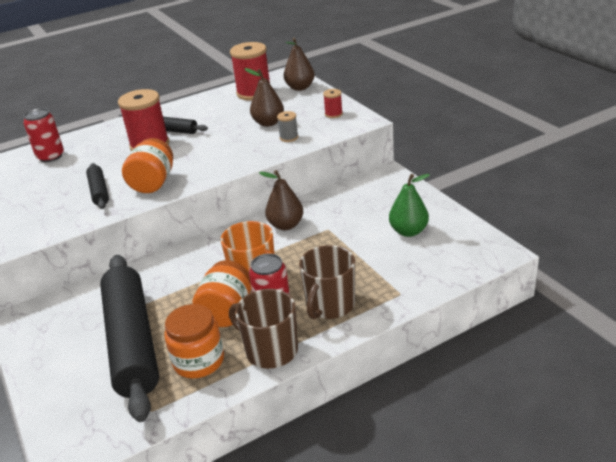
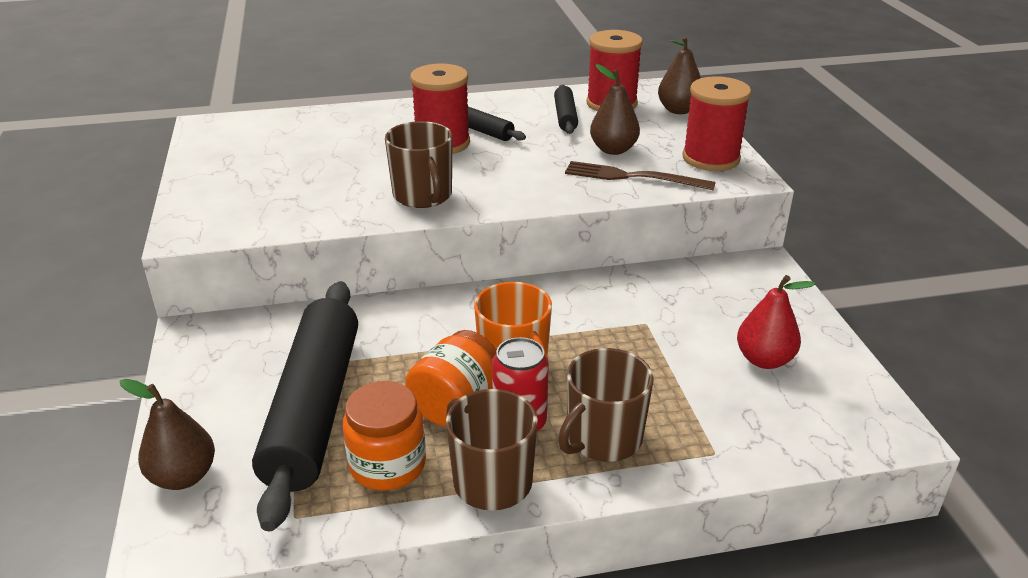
camera: 15 degrees right, 0 degrees up
(50, 156) = (314, 129): red can -> none
(99, 191) = (350, 189): black rolling pin -> black rolling pin (565, 117)
(153, 183) = (423, 196): orange jar -> brown mug
(286, 225) = (588, 301): brown pear -> brown pear (183, 476)
(289, 137) = (633, 177): grey spool -> brown fork
(333, 114) = (711, 158): red spool -> red spool, size x2.13
(408, 231) = (764, 360): green pear -> red pear

